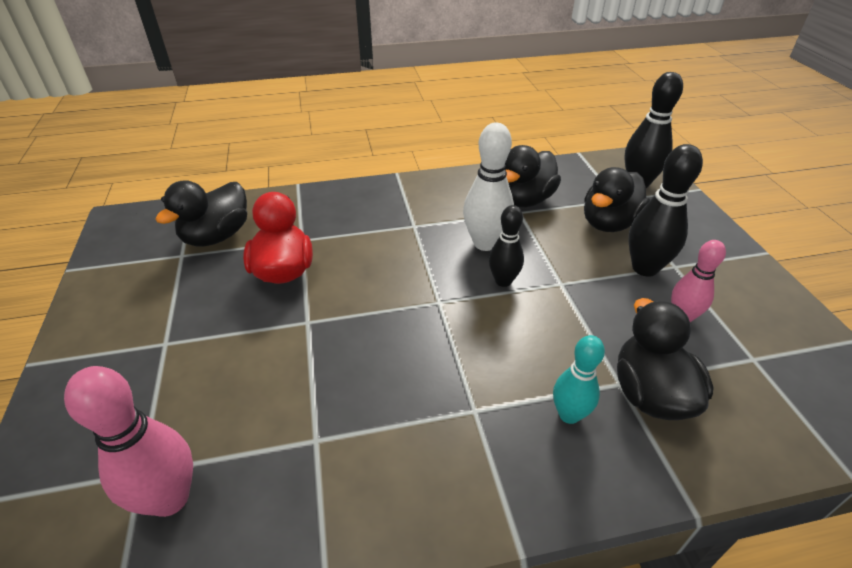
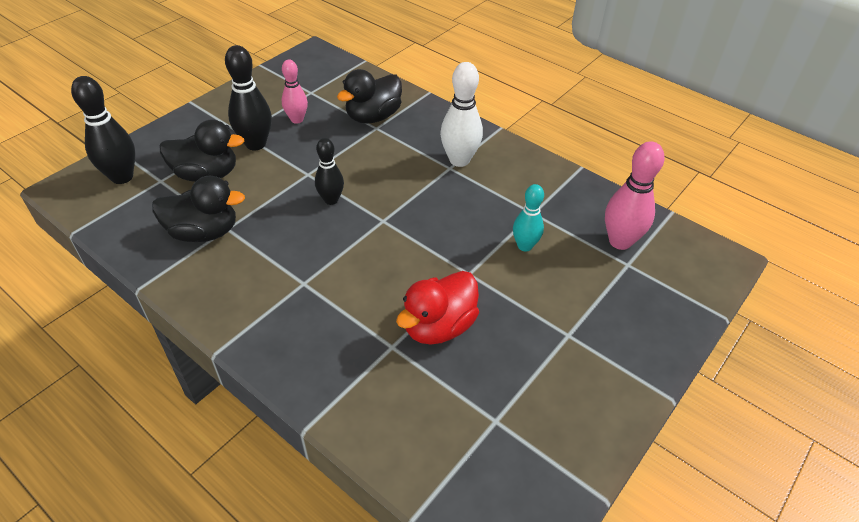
camera: 130 degrees left, 5 degrees up
(217, 236) = (448, 417): black duck -> none
(485, 243) = (292, 228): white bowling pin -> white bowling pin (459, 160)
(569, 414) = (416, 137): turquoise bowling pin -> turquoise bowling pin (524, 246)

